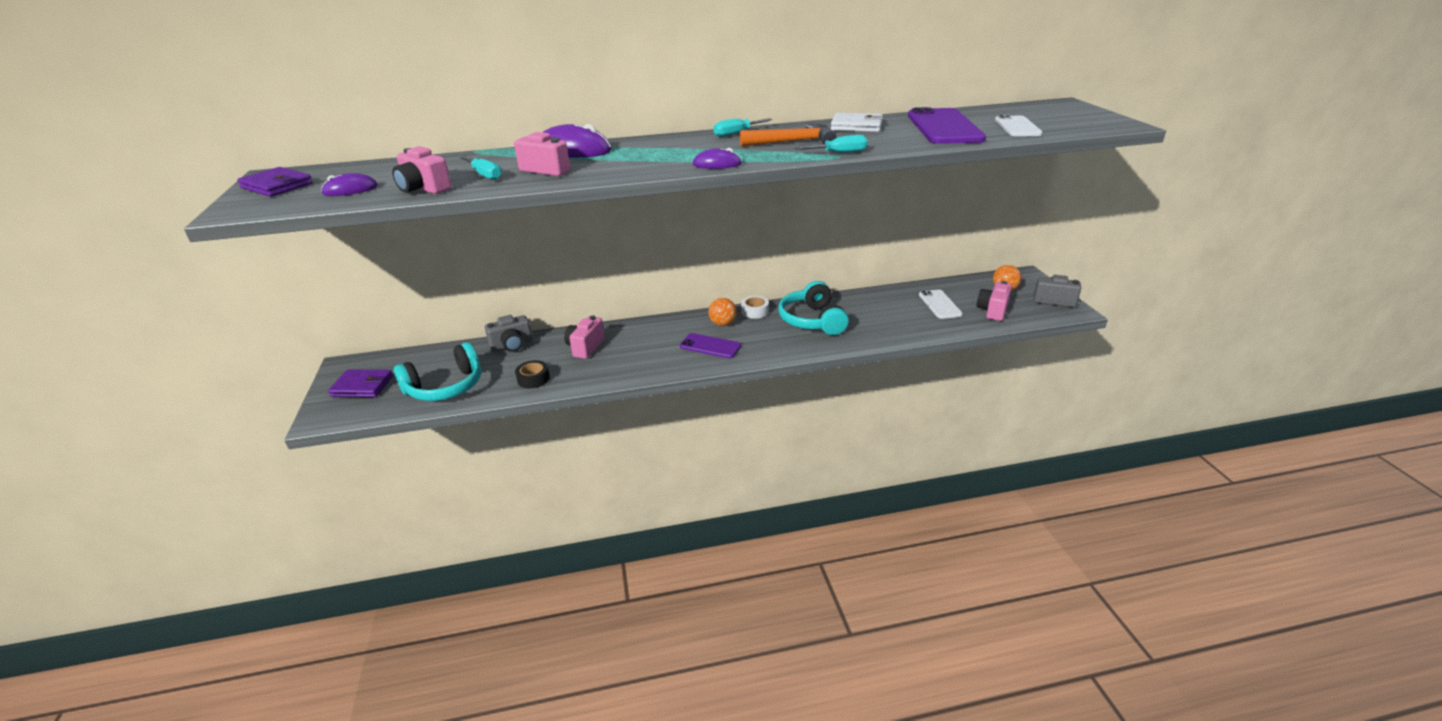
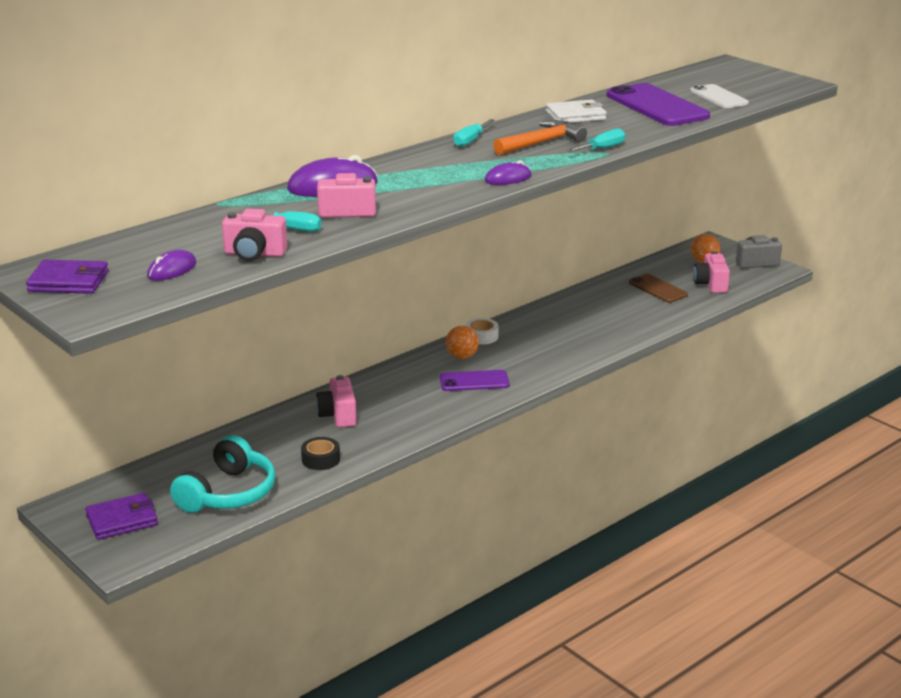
camera: 30 degrees left, 5 degrees down
(512, 345) = (248, 435): grey camera -> none
(812, 320) = (550, 332): turquoise headphones -> none
(939, 304) = (657, 289): white phone -> brown phone

